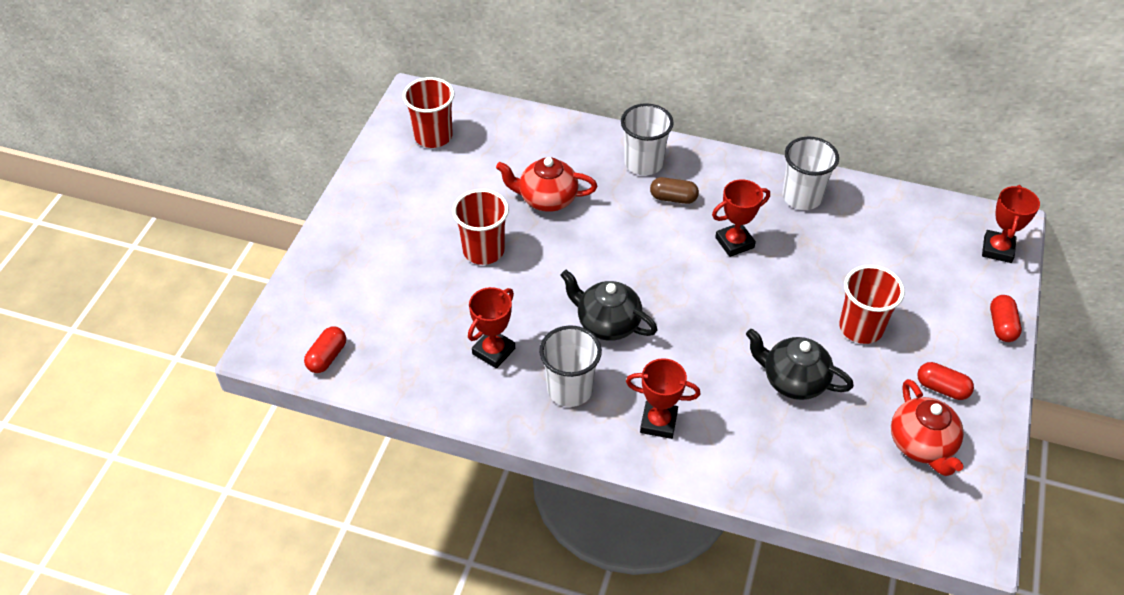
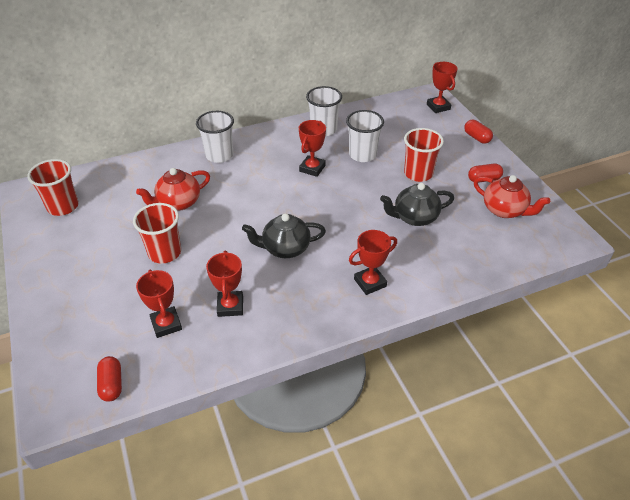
camera: 40 degrees left, 5 degrees down
(420, 330) = (166, 324): none -> red trophy
(570, 389) = (300, 298): white cup -> white cup (362, 155)
(673, 198) = (255, 164): brown capsule -> none

